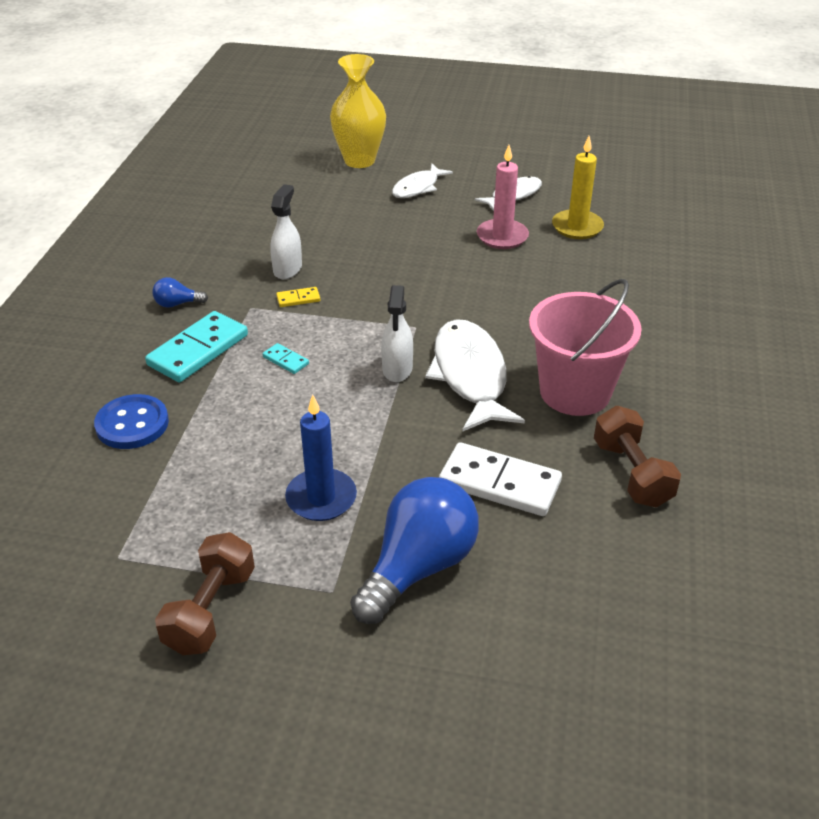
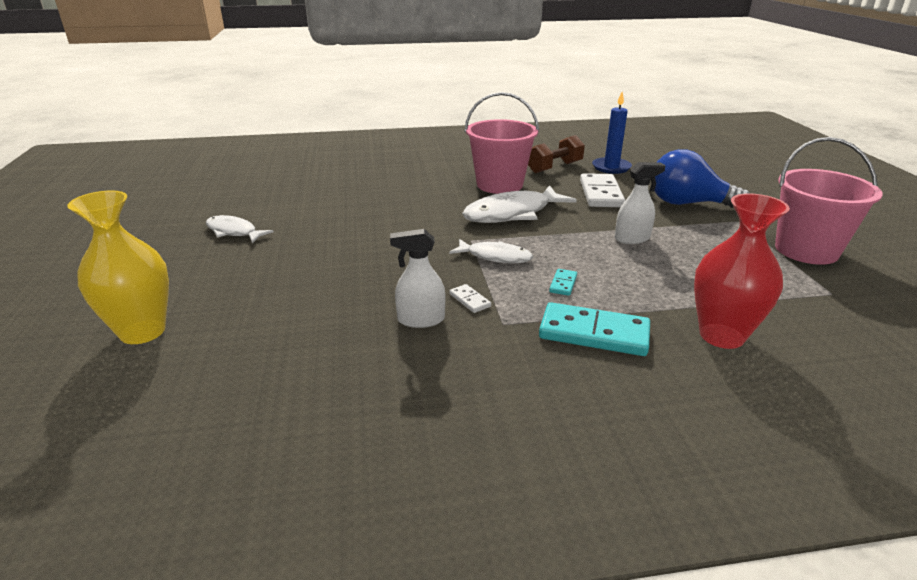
camera: 110 degrees left, 10 degrees down
(132, 424) = (721, 336): blue button -> red vase
(177, 304) = (533, 375): blue light bulb -> none
(210, 610) = (806, 250): brown dumbbell -> pink bucket
(298, 299) = (469, 300): yellow domino -> white domino
(321, 498) = (680, 238): blue candle -> blue candle (611, 167)
(397, 369) = (529, 237): white spray bottle -> white spray bottle (632, 238)
(418, 187) = (219, 280): white fish -> white fish (495, 257)
(502, 237) = (313, 227): pink candle -> none
(577, 227) = (288, 202): yellow candle -> none

